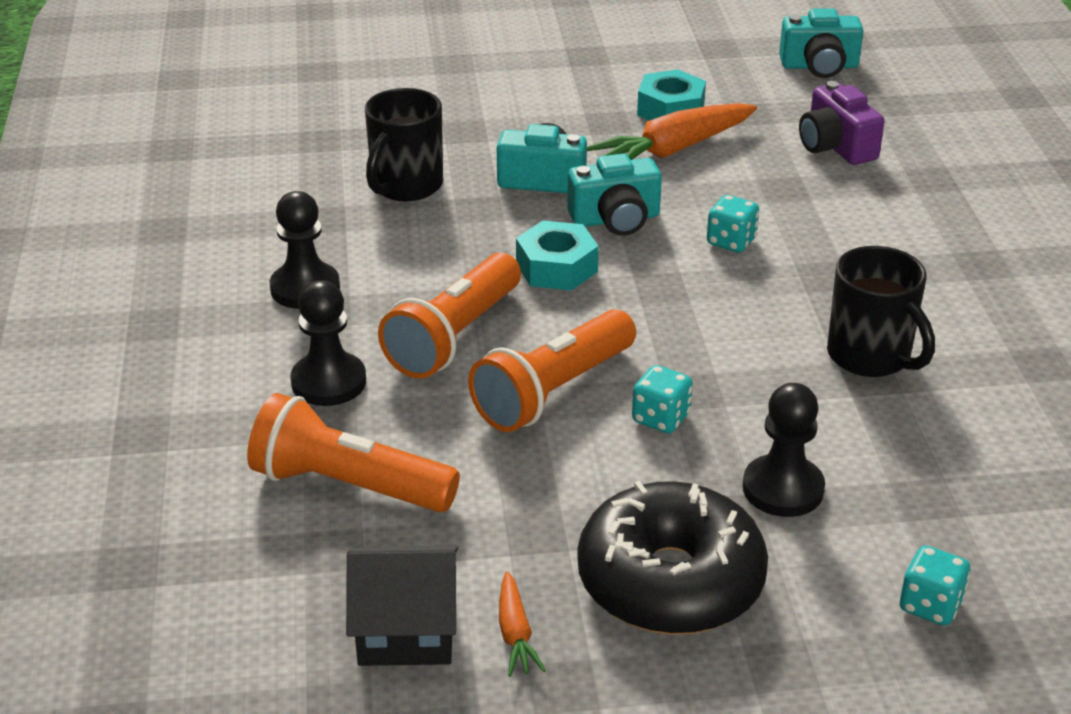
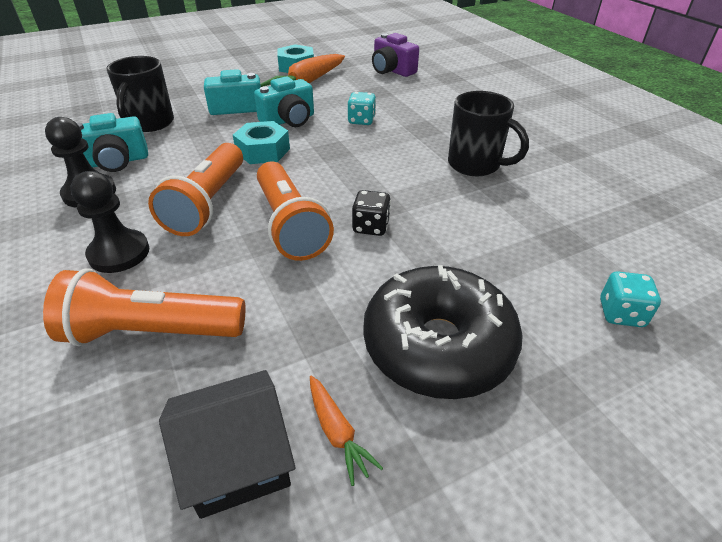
camera: 20 degrees left, 5 degrees up
(553, 392) = (290, 225): orange flashlight -> orange flashlight turned 45 degrees counterclockwise
(661, 418) = (371, 227): turquoise dice -> black dice
(783, 489) = (475, 255): black pawn -> none
(819, 66) = (363, 40): turquoise camera -> turquoise camera (116, 161)

